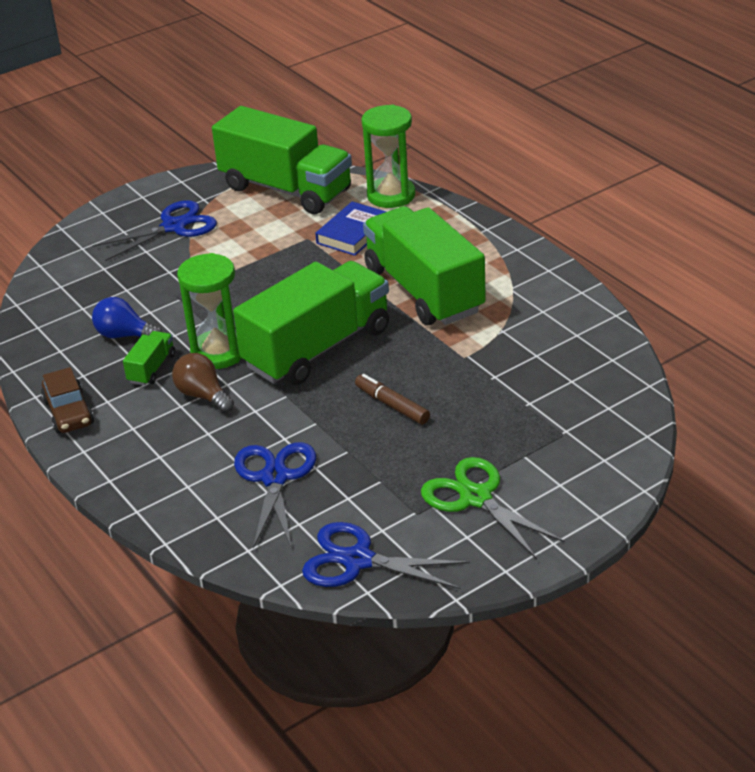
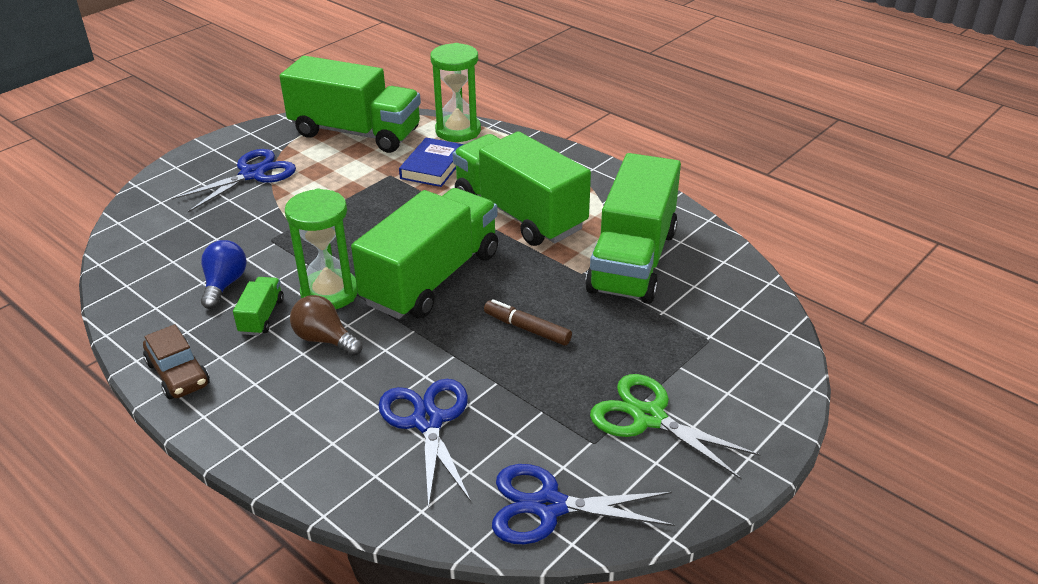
camera: 15 degrees left, 0 degrees up
(125, 335) = (224, 284): blue light bulb -> blue light bulb turned 90 degrees clockwise
(520, 350) = (632, 261): none -> green truck

